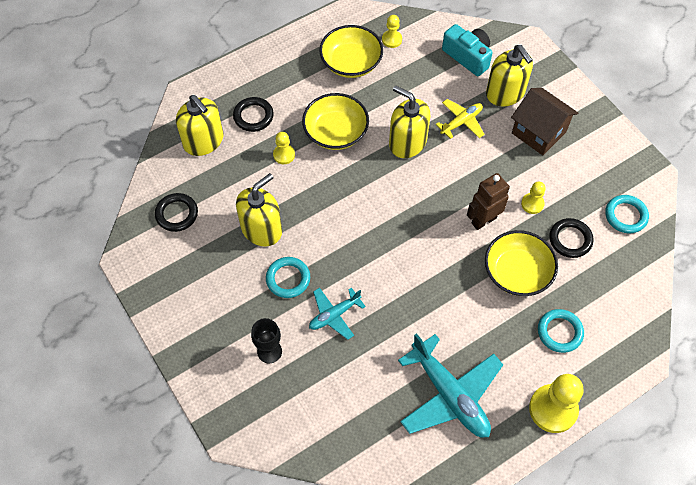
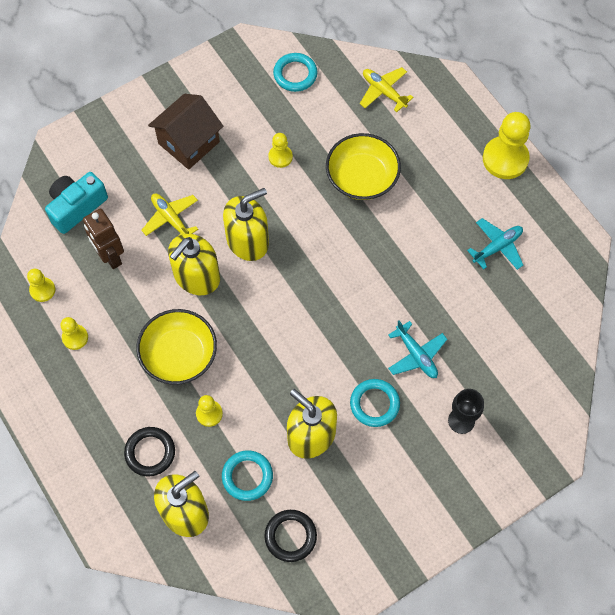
camera: 90 degrees left, 5 degrees up
(351, 63) = (75, 337): yellow bowl -> yellow pawn
(449, 394) = (497, 247): turquoise plane -> turquoise plane, size x0.55
(483, 220) = (300, 204): brown robot -> brown robot (110, 257)
(505, 93) = (133, 171): yellow soap dispenser -> yellow soap dispenser (248, 241)
(559, 332) = (426, 146): turquoise ring -> turquoise ring (247, 476)
(570, 239) = (323, 126): black ring -> none
(618, 294) = (384, 92): none -> yellow plane

